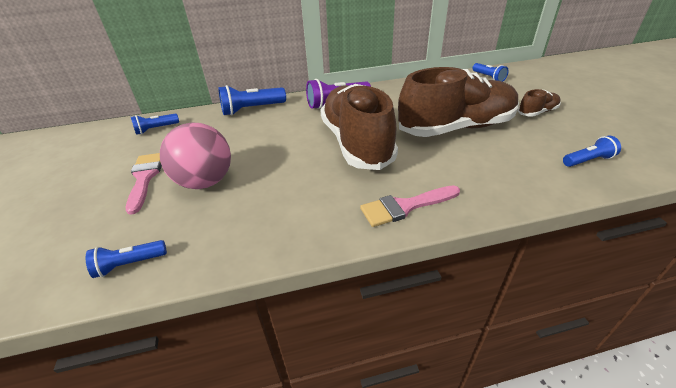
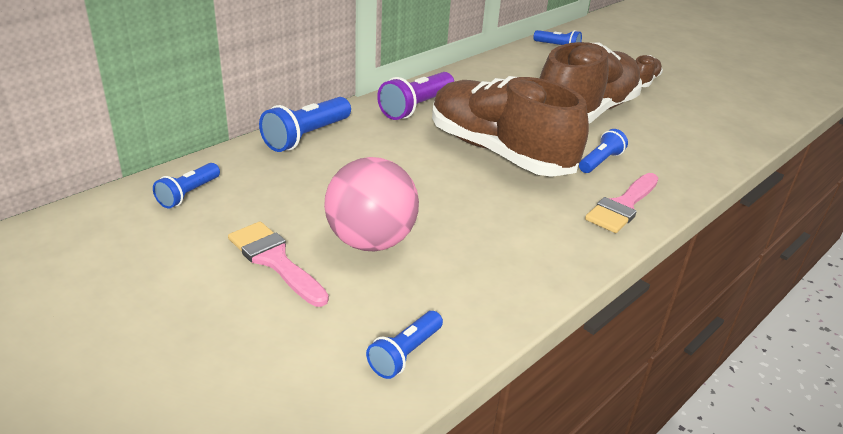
camera: 35 degrees left, 5 degrees down
(588, 160) = (727, 123): blue flashlight -> blue flashlight (600, 161)

